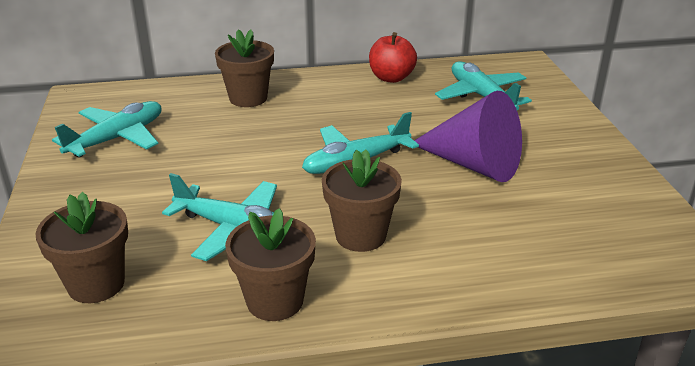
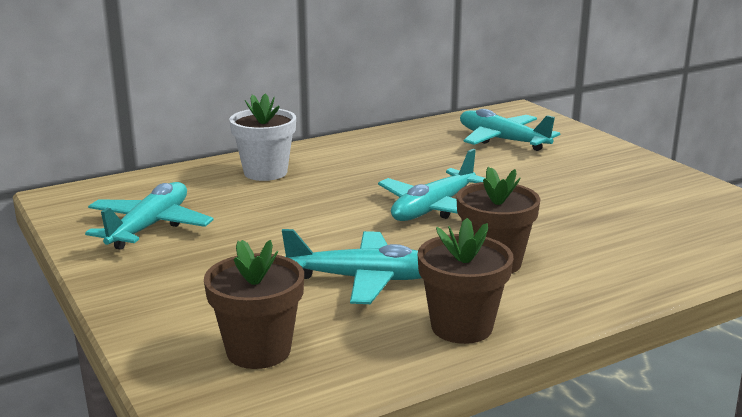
camera: 20 degrees left, 10 degrees down
(248, 98) = (265, 172): brown flower pot -> white flower pot
(391, 78) = (400, 137): red apple -> none
(473, 164) = (545, 192): purple cone -> none

